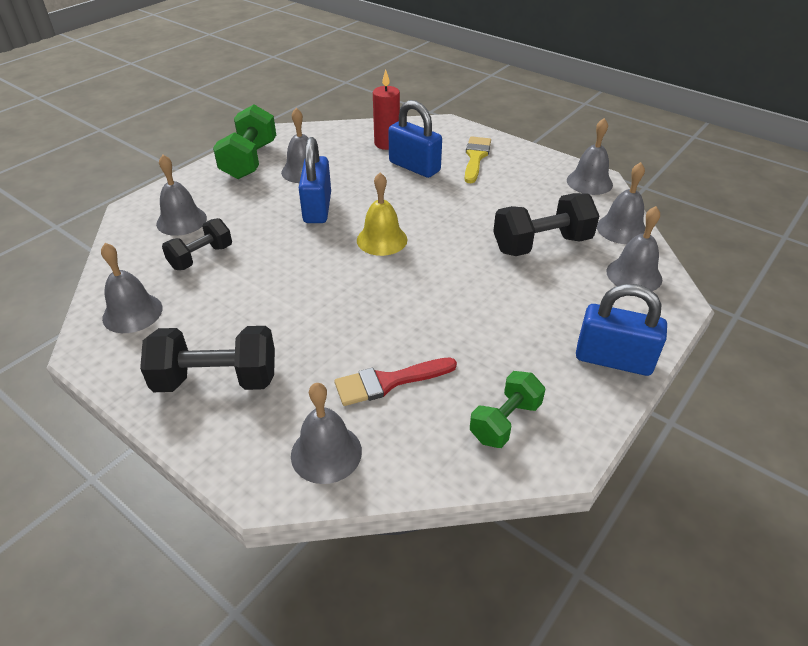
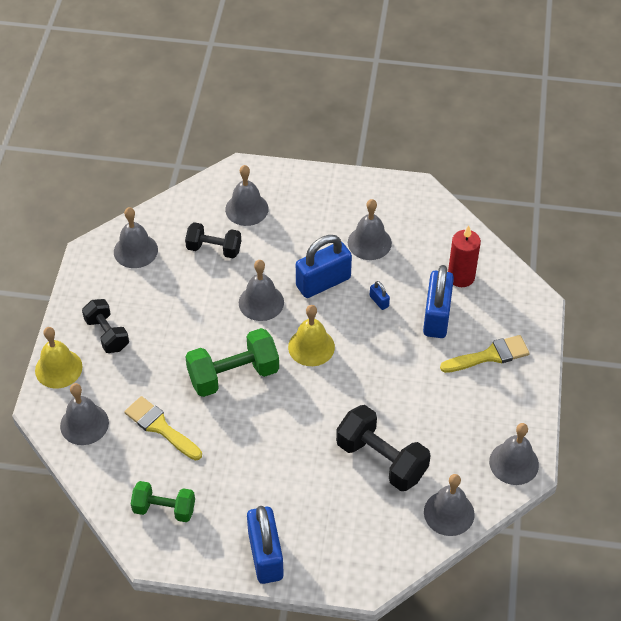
camera: 60 degrees right, 10 degrees up
(216, 380) = (107, 334): black dumbbell -> black dumbbell, size x0.64
(219, 447) = (58, 368): none -> yellow bell
(249, 160) = (357, 197): green dumbbell -> green dumbbell (233, 375)
(370, 187) = (379, 301): none -> blue padlock
(388, 382) = (160, 427): red brush -> yellow brush
(634, 275) = (383, 541): grey bell -> grey bell (261, 302)

